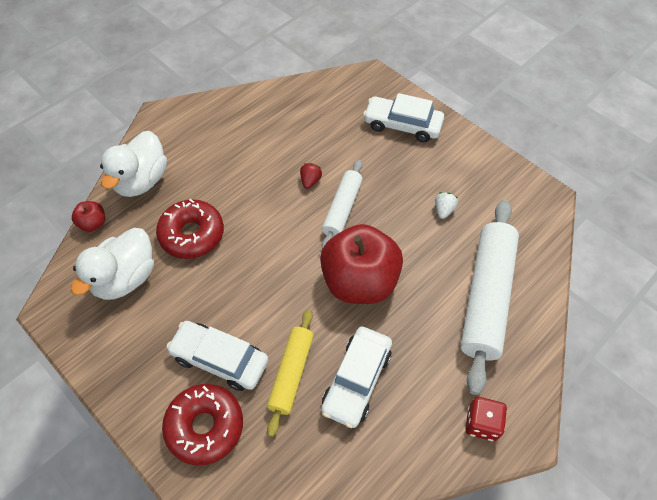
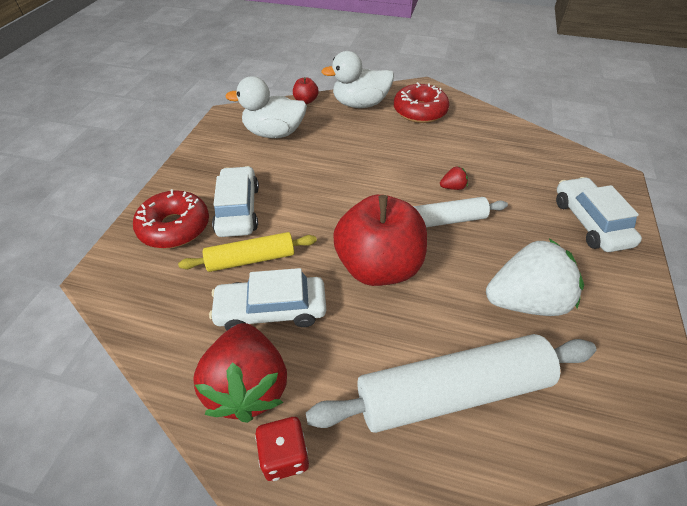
camera: 60 degrees right, 10 degrees down
(192, 234) = (337, 146): red donut -> red donut (420, 111)
(417, 426) = (248, 386): none -> red strawberry
(443, 210) = (525, 301): white strawberry -> white strawberry, size x2.48

